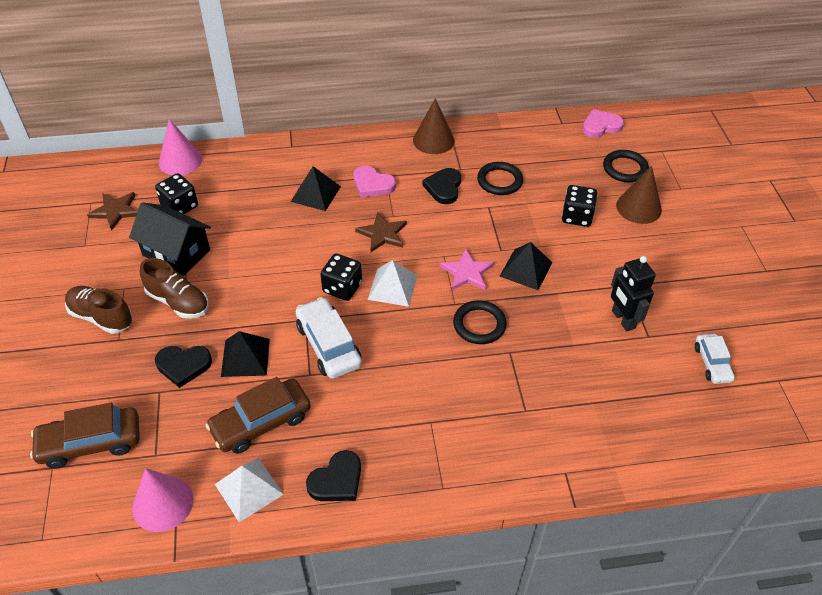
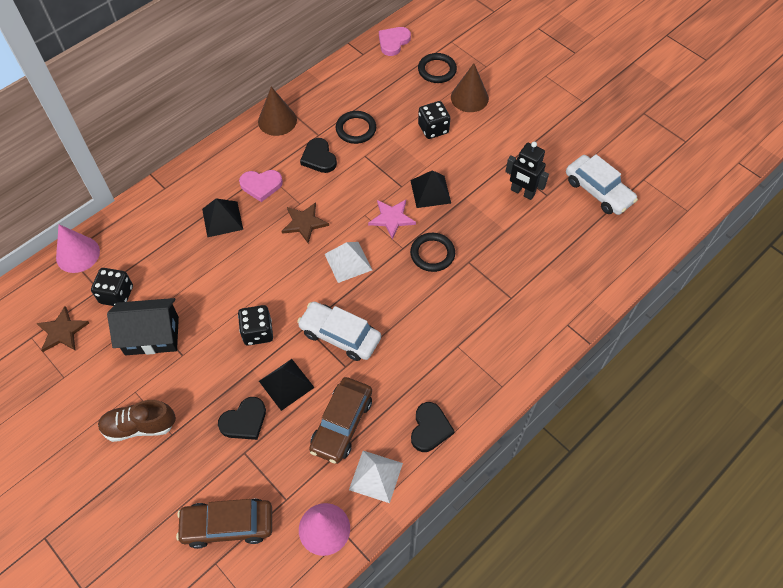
camera: 35 degrees left, 10 degrees up
(90, 443) = (228, 525): brown car -> brown car turned 45 degrees clockwise
(178, 302) = (192, 374): brown shoe -> none
(342, 288) = (311, 285): black dice -> black dice (258, 332)
(712, 363) = (598, 191): white car -> white car, size x1.64

